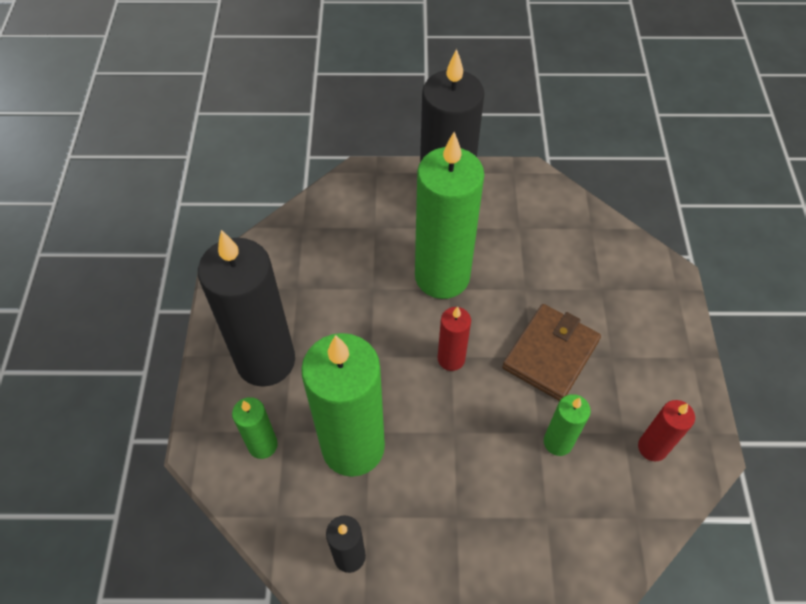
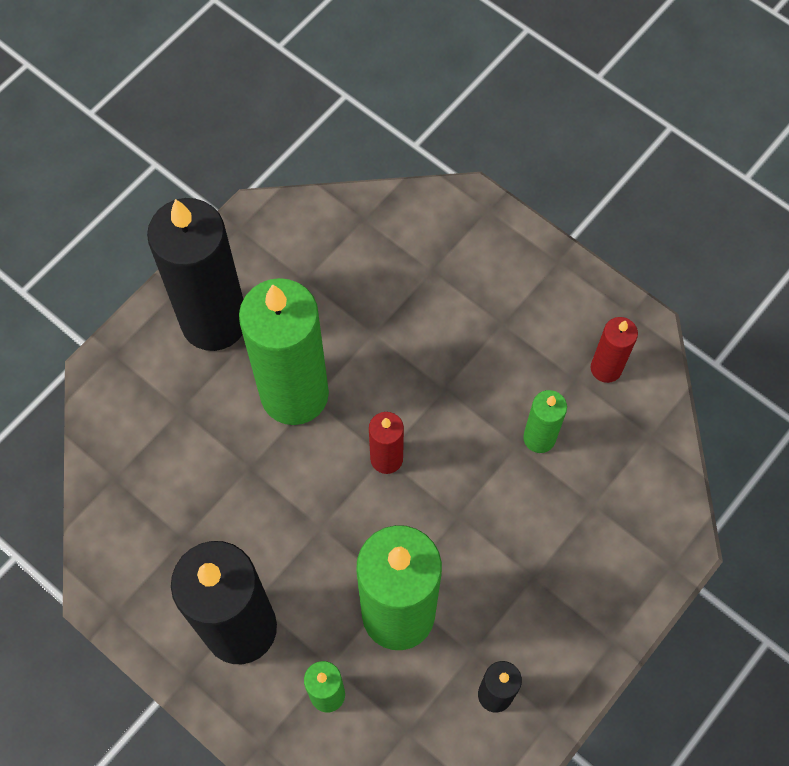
camera: 50 degrees left, 10 degrees up
(550, 354) = (456, 371): brown wallet -> none

